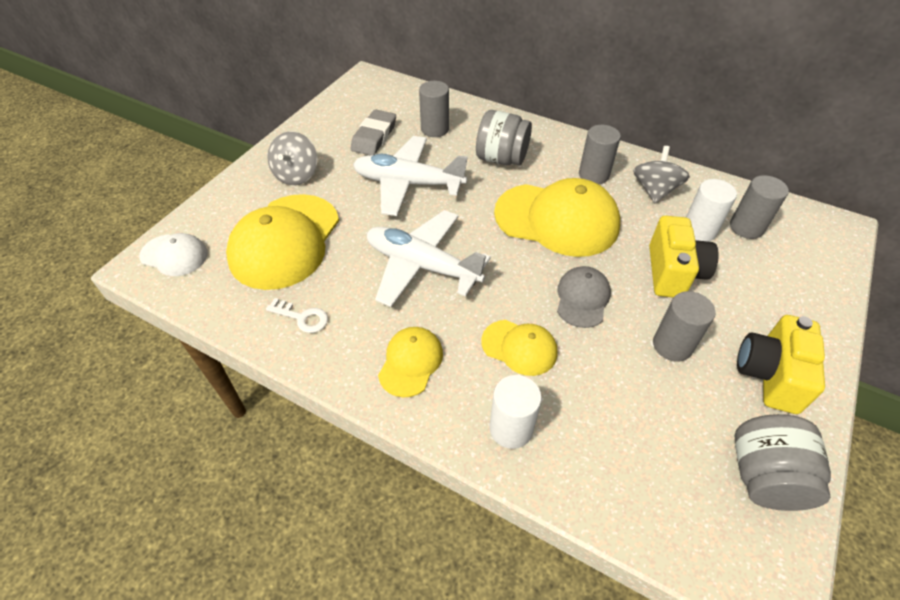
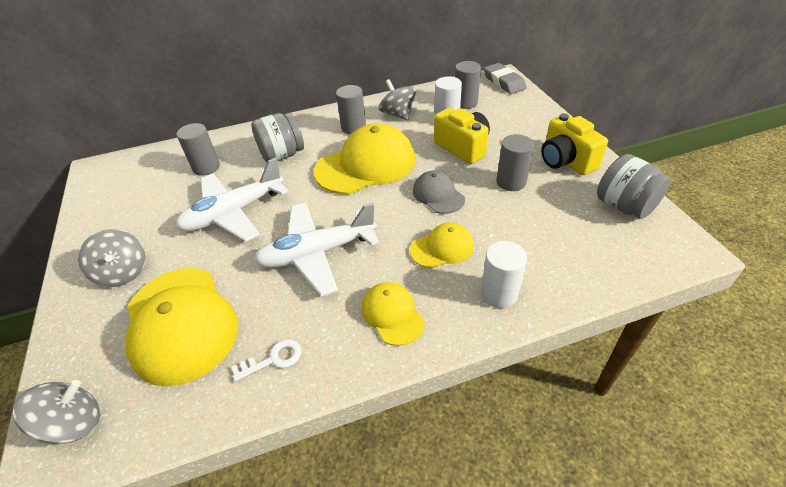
camera: 45 degrees left, 5 degrees down
(174, 255) = (75, 423): white cap -> grey spinning top
(374, 137) = (161, 202): grey eraser -> grey eraser (504, 82)

